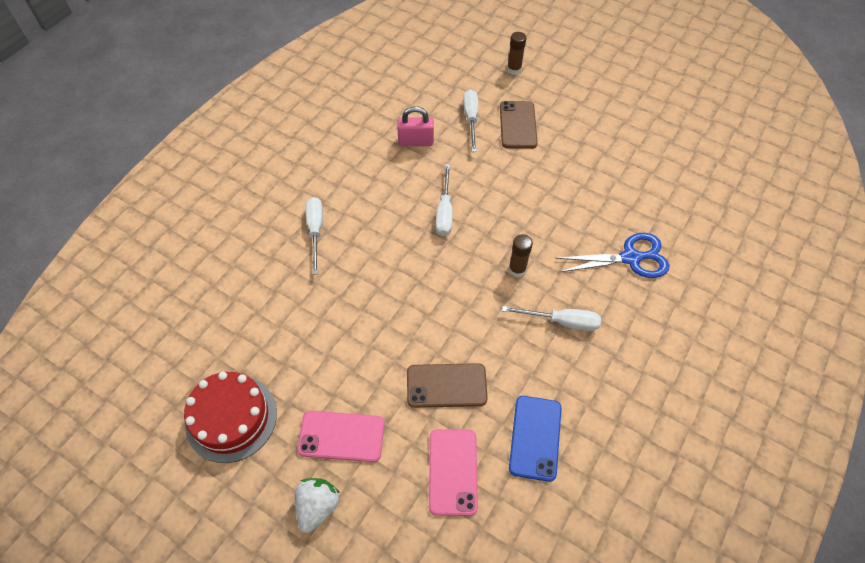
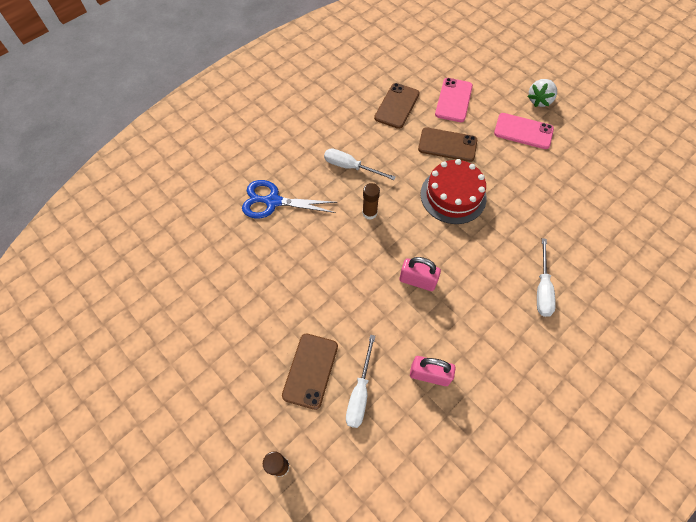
camera: 165 degrees left, 5 degrees up
(231, 418) = (600, 156): red cake -> red cake (453, 196)
(444, 212) = (417, 281): white screwdriver -> pink padlock
(535, 437) = (397, 106): blue phone -> brown phone

